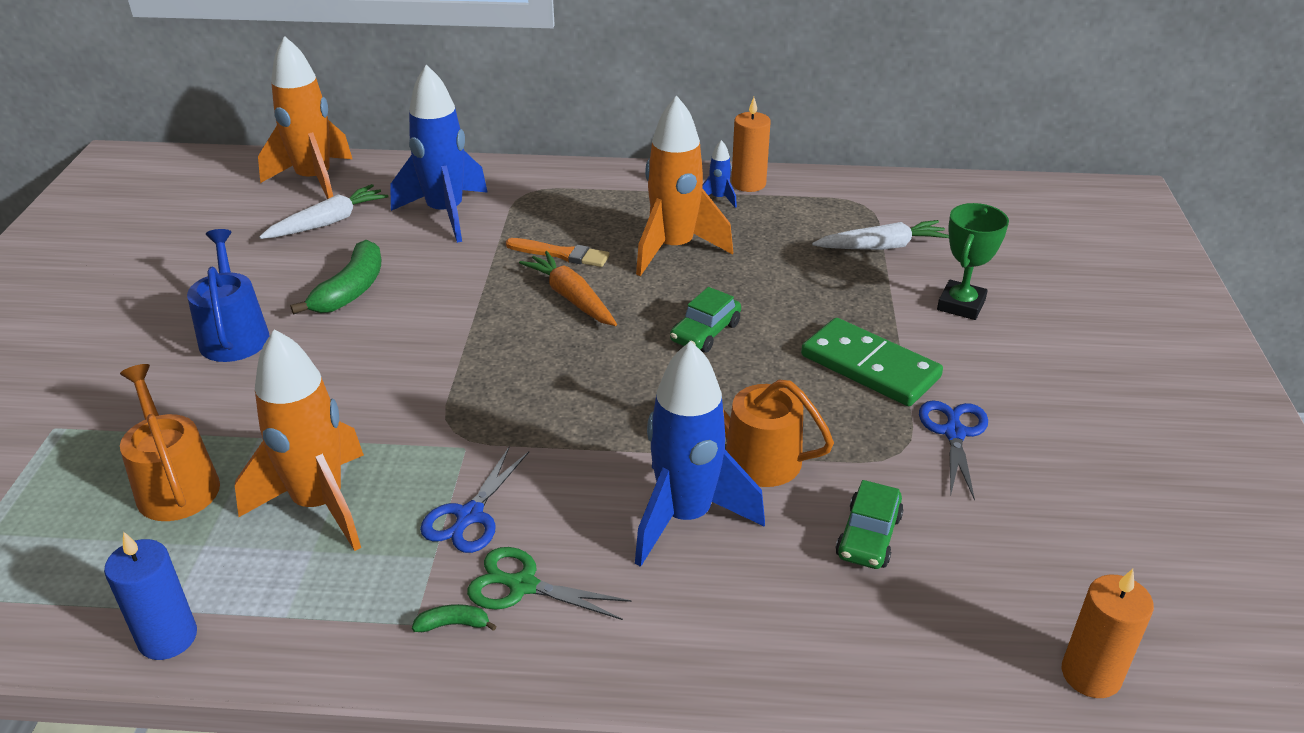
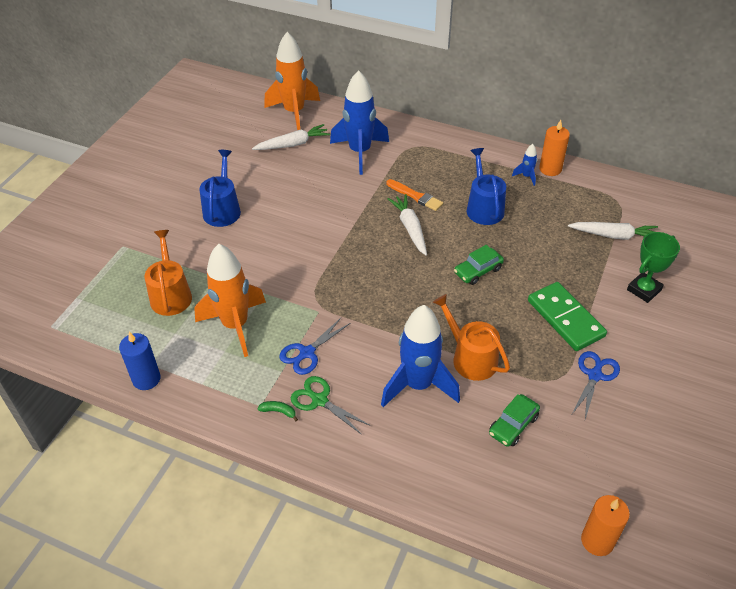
camera: 20 degrees right, 10 degrees up
(351, 290) = (291, 194): green banana -> none
(571, 297) = (410, 228): orange carrot -> white carrot
(674, 249) = (483, 208): orange rocket -> blue watering can

